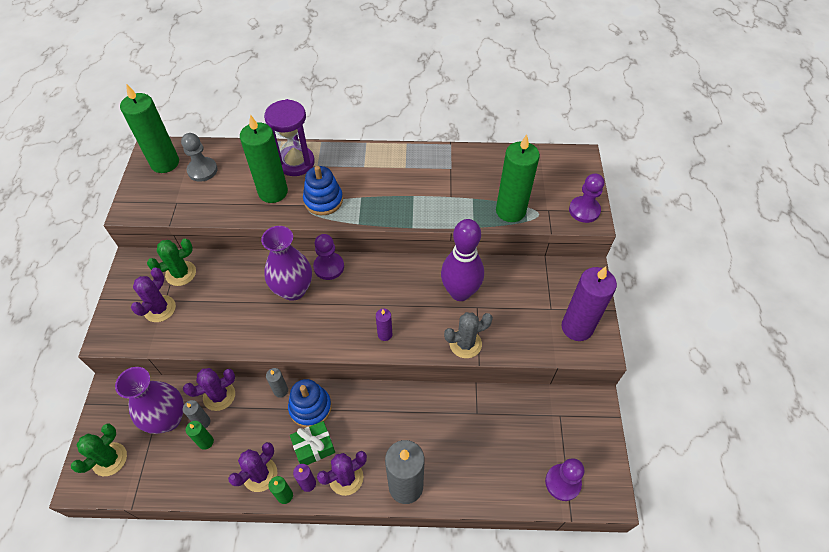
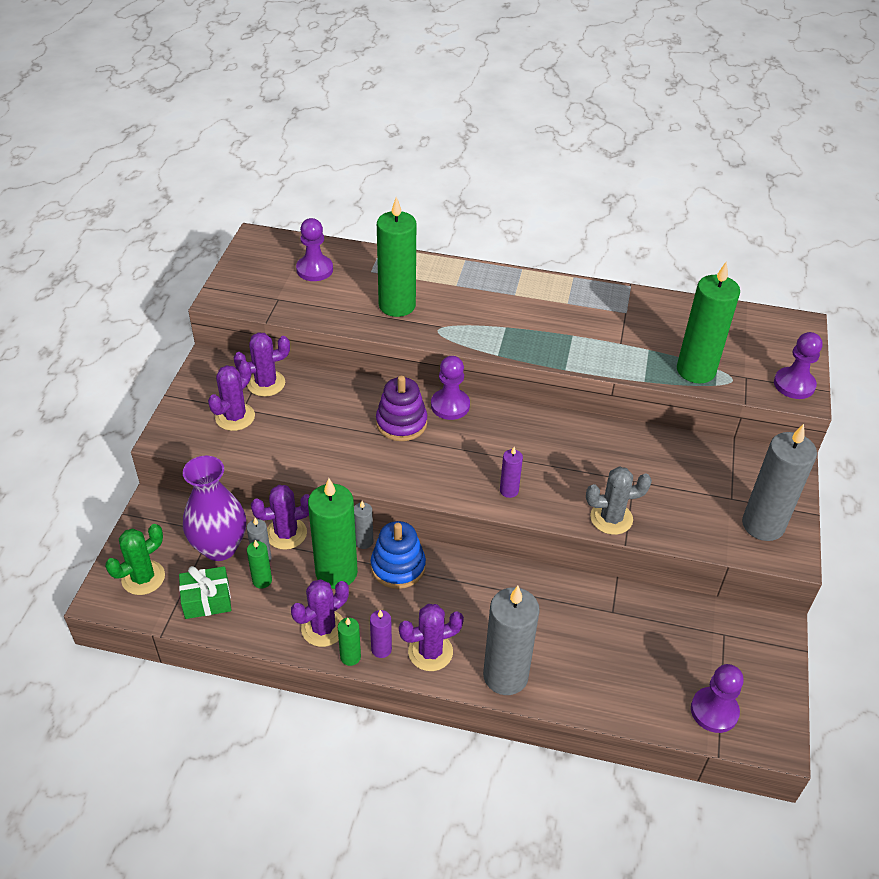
camera: 10 degrees right, 10 degrees down
(165, 163) = (270, 255): green candle -> green candle (336, 572)
(181, 273) = (266, 383): green cactus -> purple cactus
(202, 170) = (314, 269): grey pawn -> purple pawn
(293, 289) = (401, 423): purple vase -> purple stacking toy
(296, 163) = (430, 278): purple hourglass -> none
(314, 447) = (395, 611): green gift -> green gift (207, 600)
(323, 200) = (458, 323): blue stacking toy -> none
(460, 292) = (614, 460): purple bowling pin -> none
(577, 327) = (763, 525): purple candle -> grey candle

